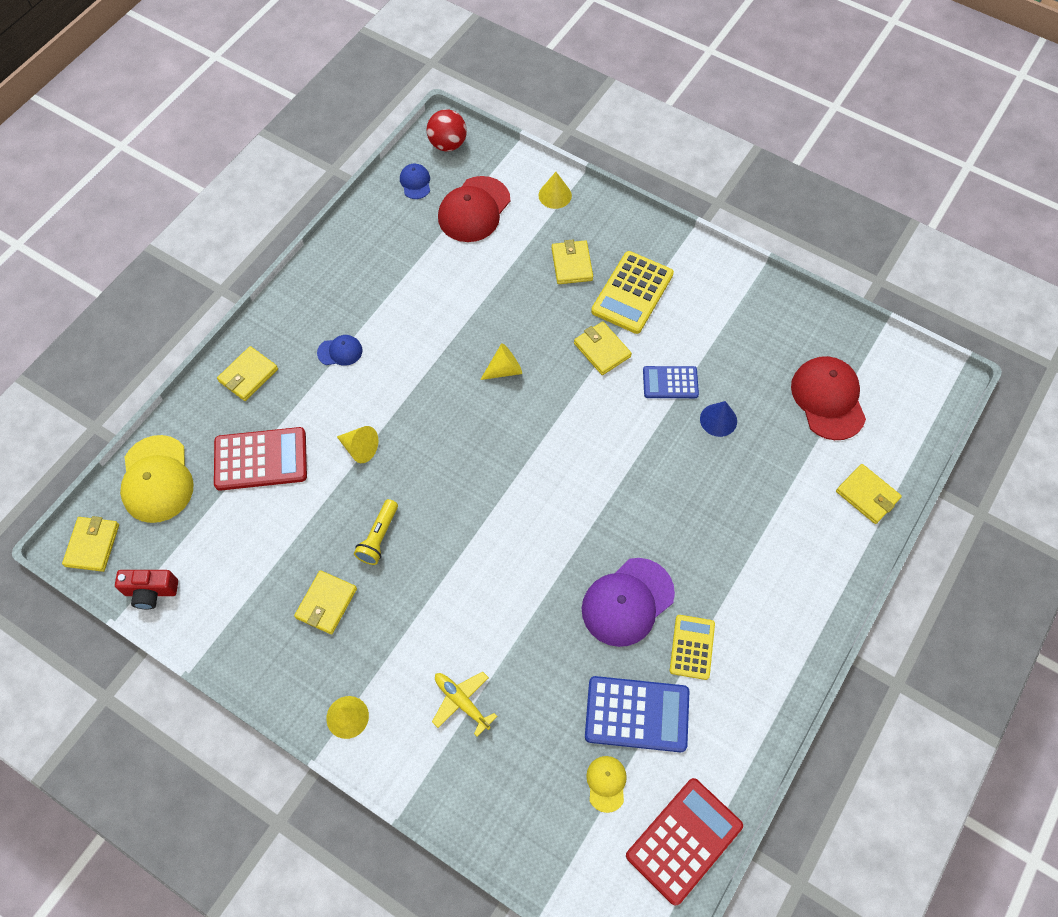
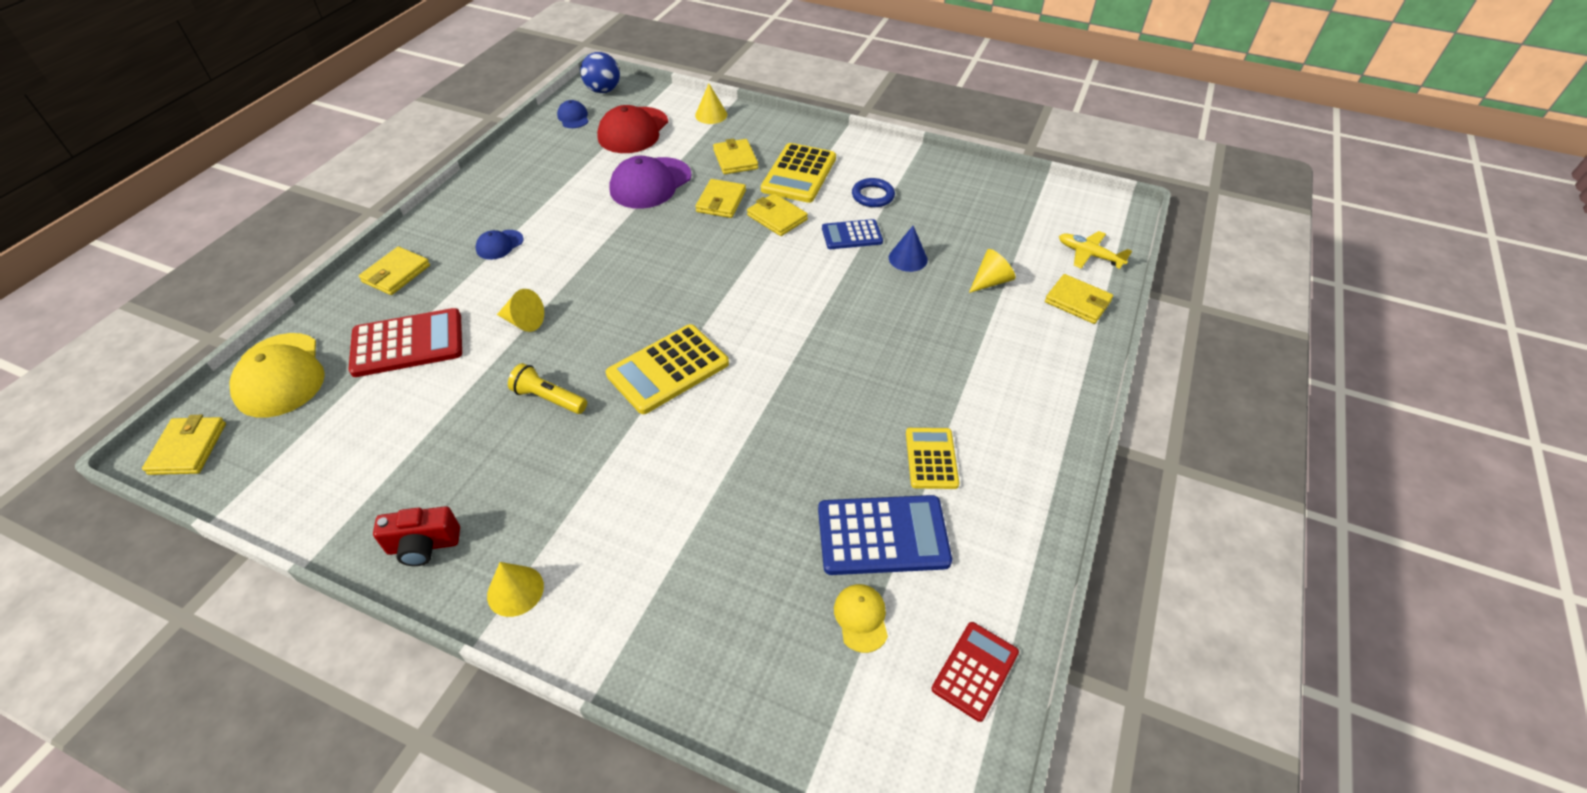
camera: 10 degrees left, 15 degrees down
(151, 592) = (259, 487): red camera -> red camera (423, 545)
(326, 603) = (486, 471): yellow wallet -> yellow wallet (721, 201)
(340, 351) = (499, 245): blue cap -> blue cap turned 150 degrees clockwise
(379, 537) = (549, 398): yellow flashlight -> yellow flashlight turned 105 degrees clockwise
(448, 144) = (603, 90): red ball -> blue ball
(462, 702) = (664, 553): yellow plane -> yellow plane (1089, 255)
(481, 520) = (668, 369): none -> yellow calculator
(504, 370) = (678, 242): yellow cone -> yellow cone (990, 281)
(627, 602) = (847, 425): purple cap -> purple cap (650, 183)
(684, 840) = (975, 671): red calculator -> red calculator, size x0.62
(700, 332) = (872, 196): none -> blue ring
(828, 399) = (1012, 232): red cap -> none

